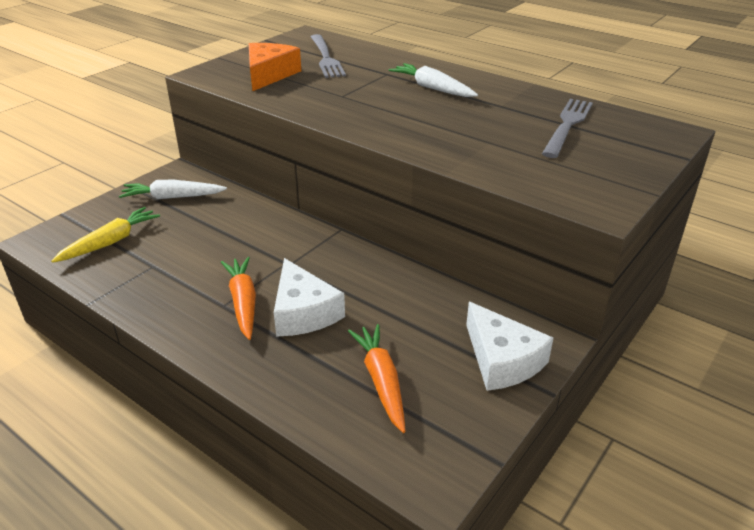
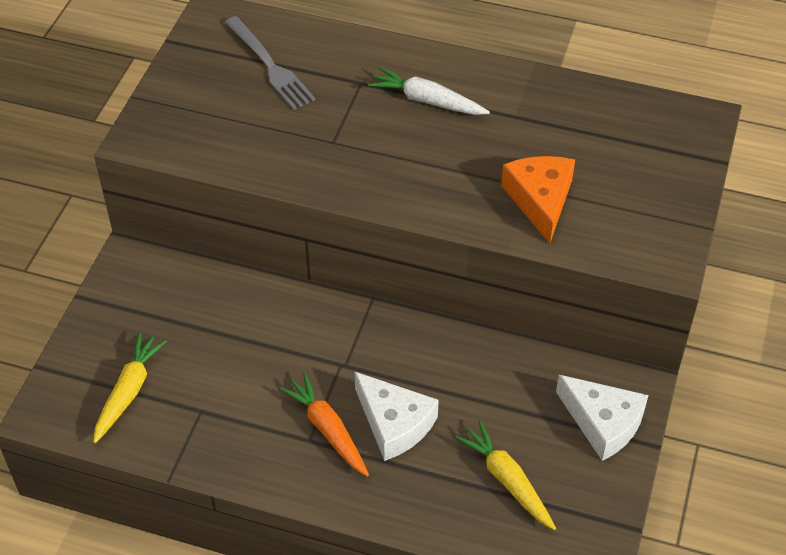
camera: 20 degrees left, 15 degrees up
(172, 197) = (151, 302): white carrot -> none
(269, 75) = (222, 120): orange cheese -> orange cheese (540, 200)
(381, 381) = (507, 480): orange carrot -> yellow carrot
(567, 125) = (596, 136): grey fork -> none

